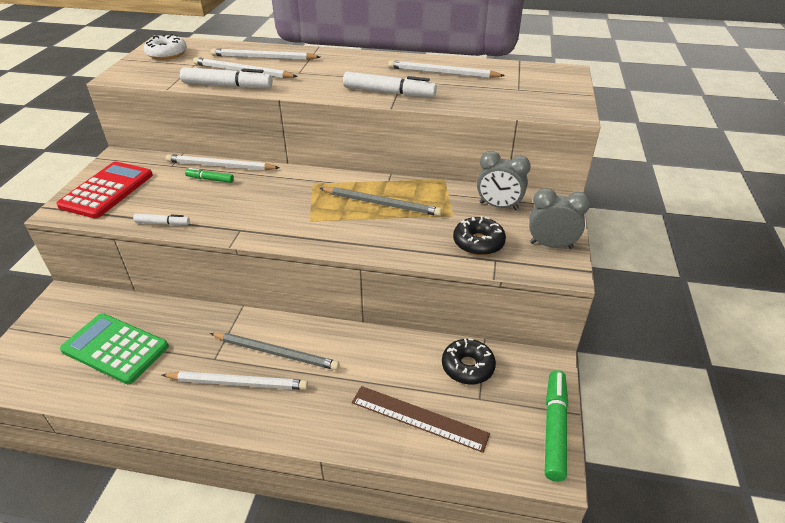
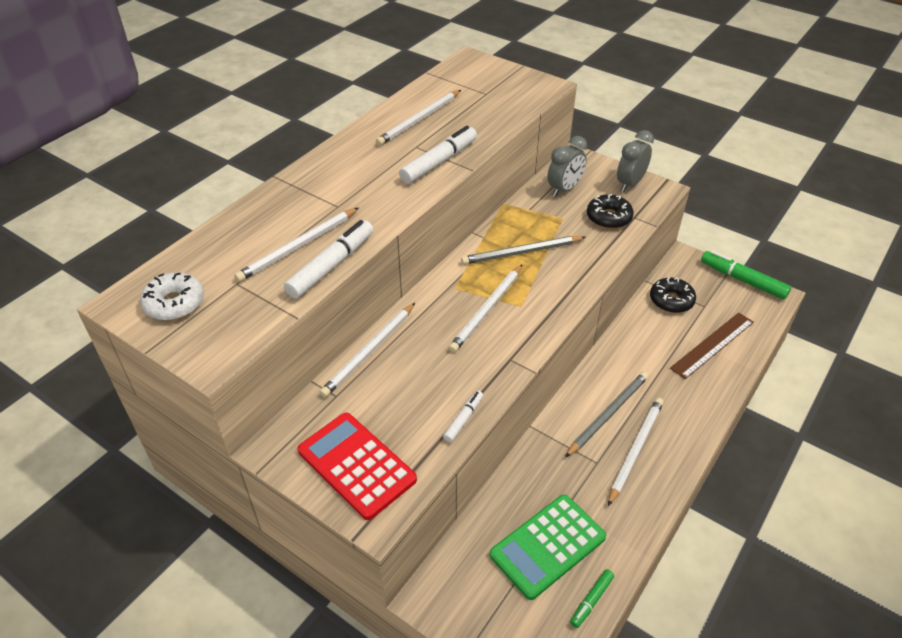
camera: 65 degrees left, 5 degrees up
(210, 179) = (394, 365): green marker -> green marker (591, 601)
(263, 58) = (270, 223): white pencil -> white pencil (487, 310)
(382, 204) = (521, 252): grey pencil -> grey pencil turned 150 degrees counterclockwise

